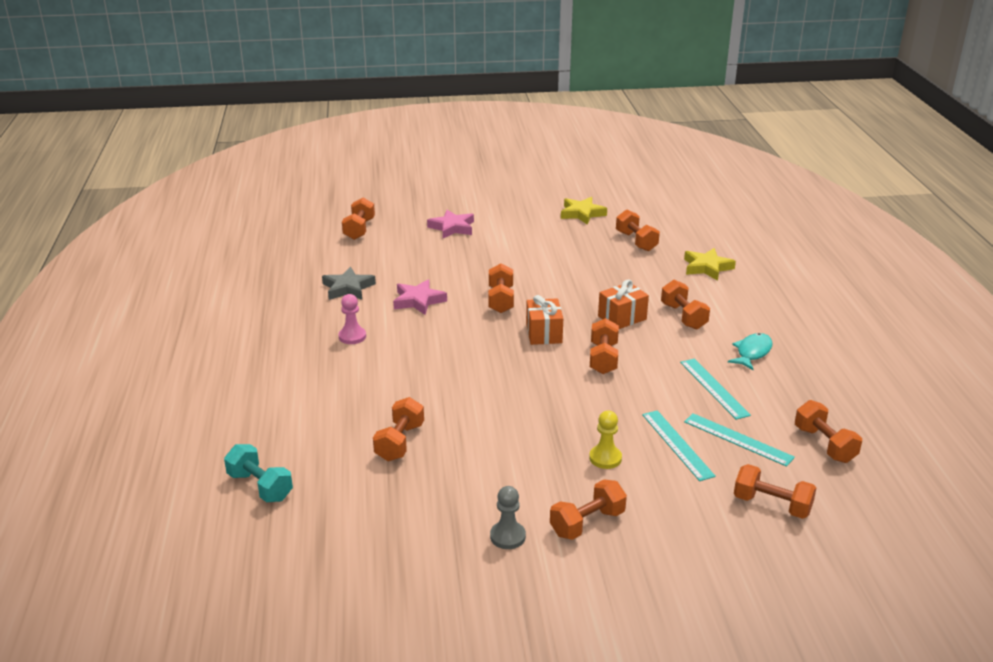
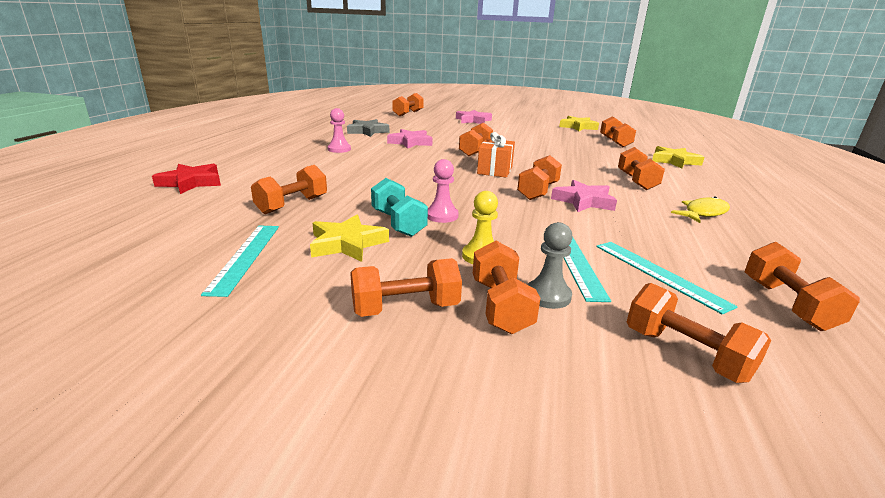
camera: 20 degrees right, 5 degrees down
(260, 486) = (137, 207): turquoise dumbbell -> turquoise dumbbell (398, 223)
(263, 438) = (191, 182): none -> red star
(493, 475) = (347, 244): none -> yellow star
(507, 536) = (298, 297): grey pawn -> grey pawn (548, 295)
(542, 419) = (442, 216): none -> pink pawn
(622, 318) = (574, 173): orange gift -> none
(647, 502) = (500, 306): none -> orange dumbbell
(649, 363) = (583, 201): none -> pink star
(714, 388) = (646, 229): turquoise ruler -> turquoise ruler (245, 257)
(752, 352) = (703, 213): turquoise fish -> yellow fish

